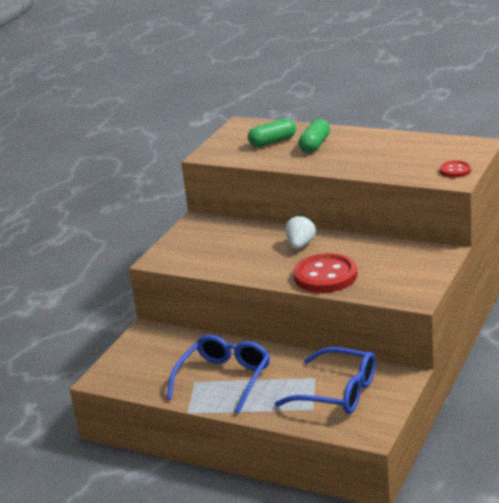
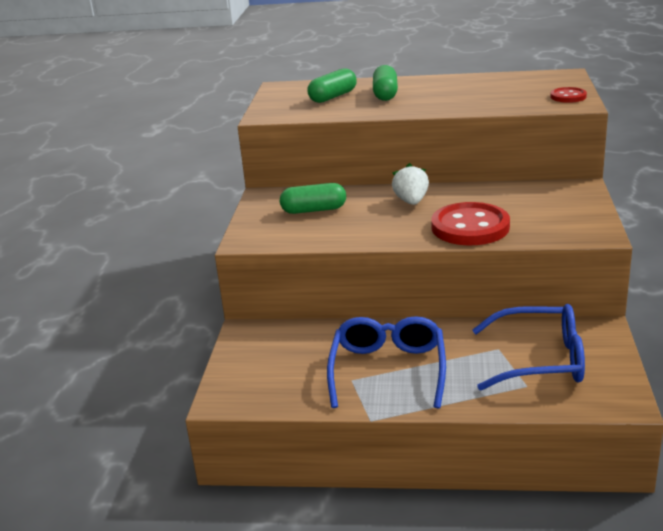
camera: 20 degrees left, 0 degrees up
(223, 241) = (314, 210): none -> green capsule

